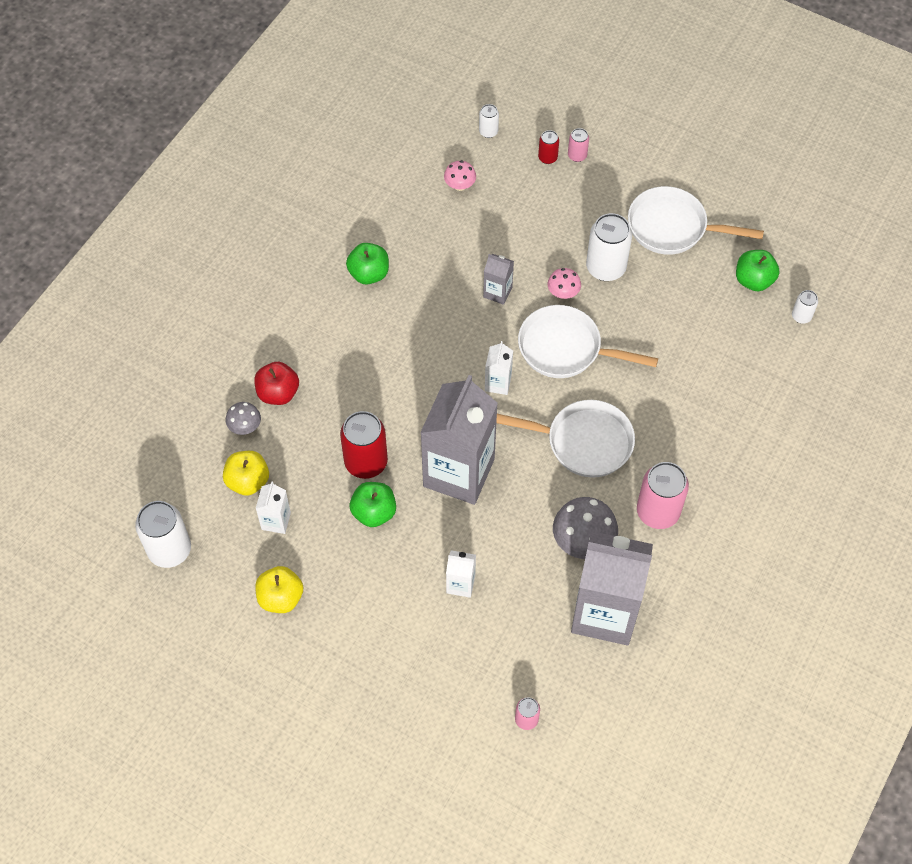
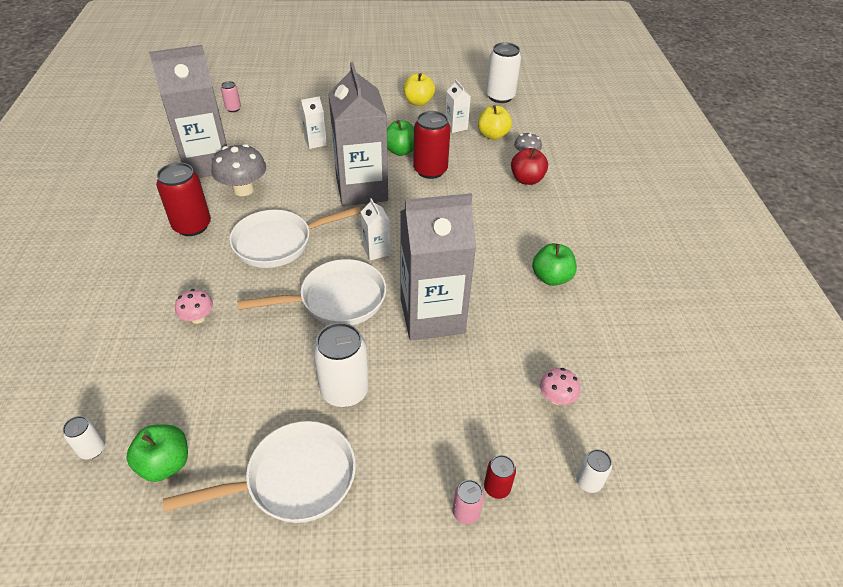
camera: 145 degrees right, 15 degrees down
(497, 292) = (432, 316): grey carton -> grey carton, size x2.32
(563, 293) = (371, 345): pink mushroom -> pink mushroom (198, 318)
(658, 512) = (192, 226): pink can -> red can

